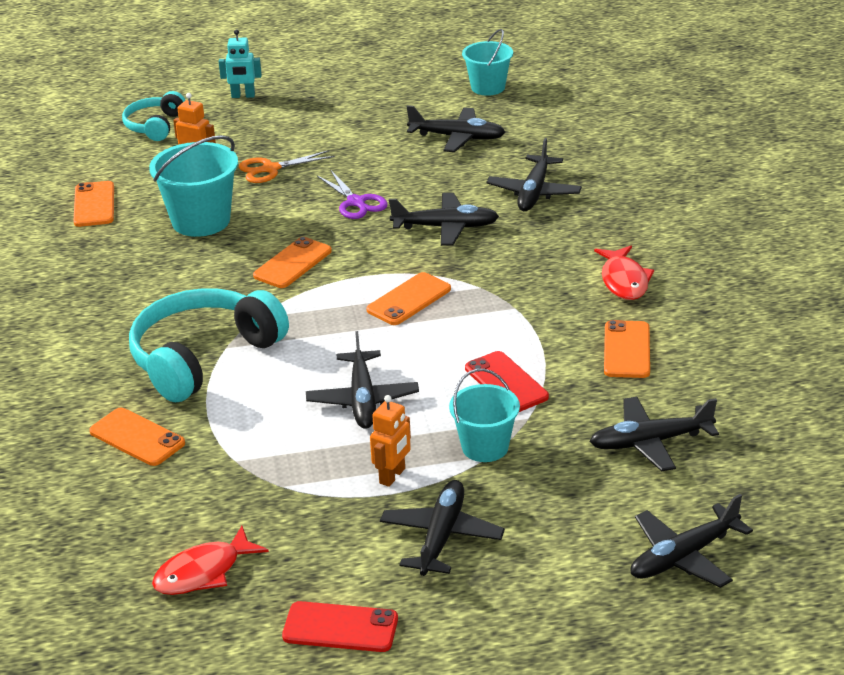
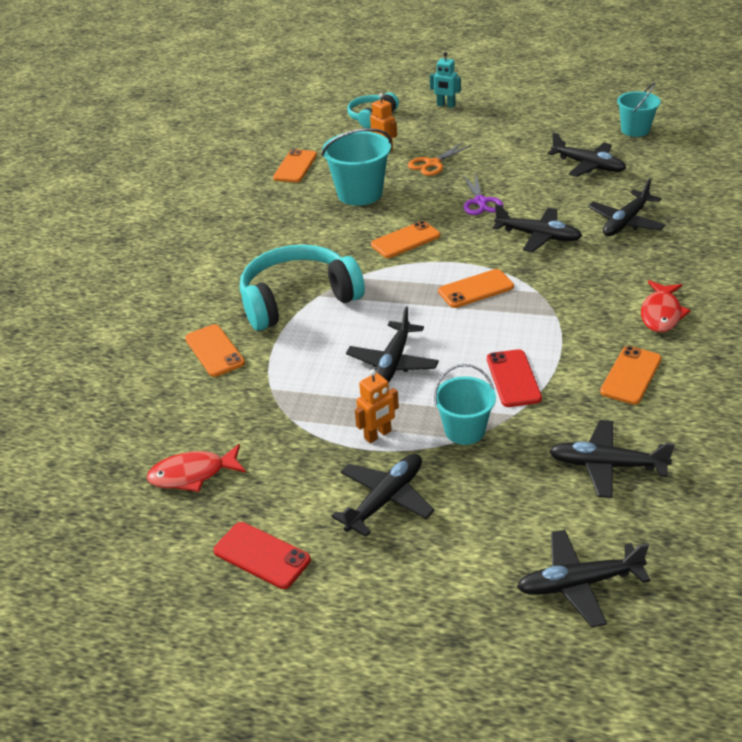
camera: 25 degrees right, 5 degrees up
(270, 169) = (432, 164): orange scissors -> orange scissors turned 45 degrees counterclockwise

